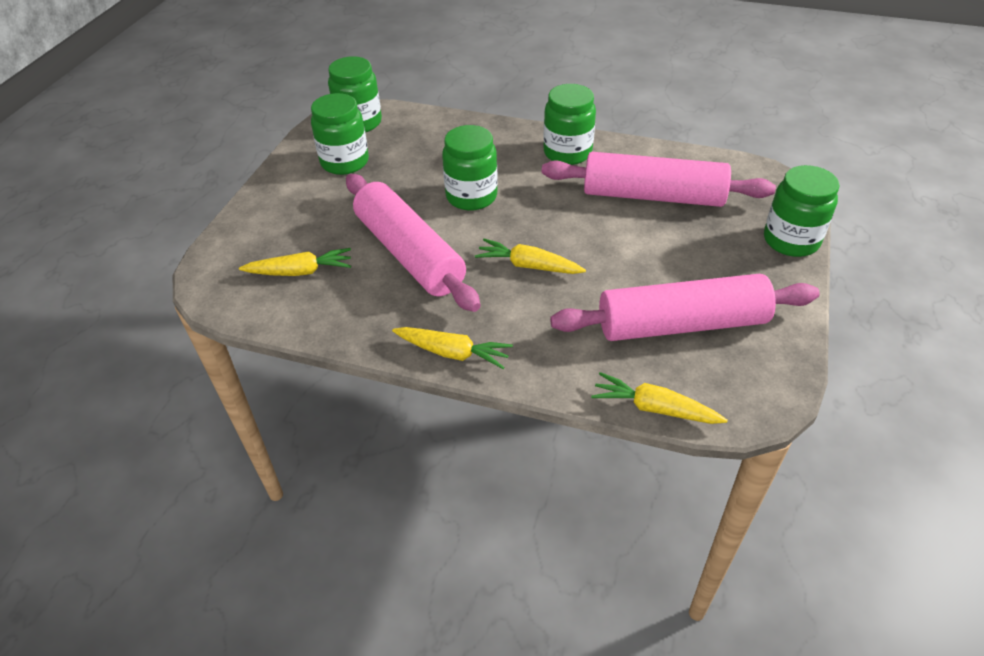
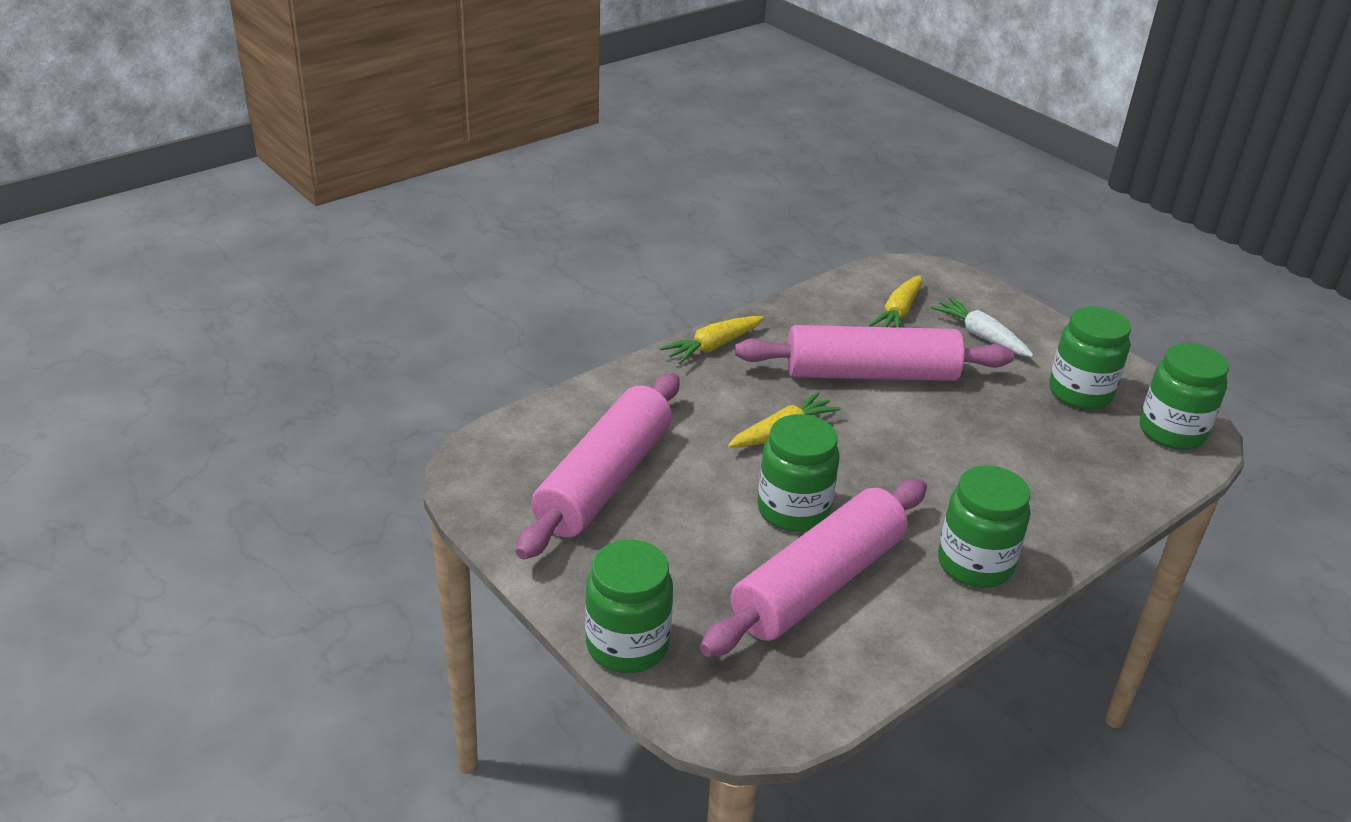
camera: 120 degrees right, 10 degrees down
(303, 221) = (981, 336): none -> white carrot
(471, 196) = (938, 448): green jar -> green jar (793, 510)
(654, 408) = (538, 412): yellow carrot -> none

